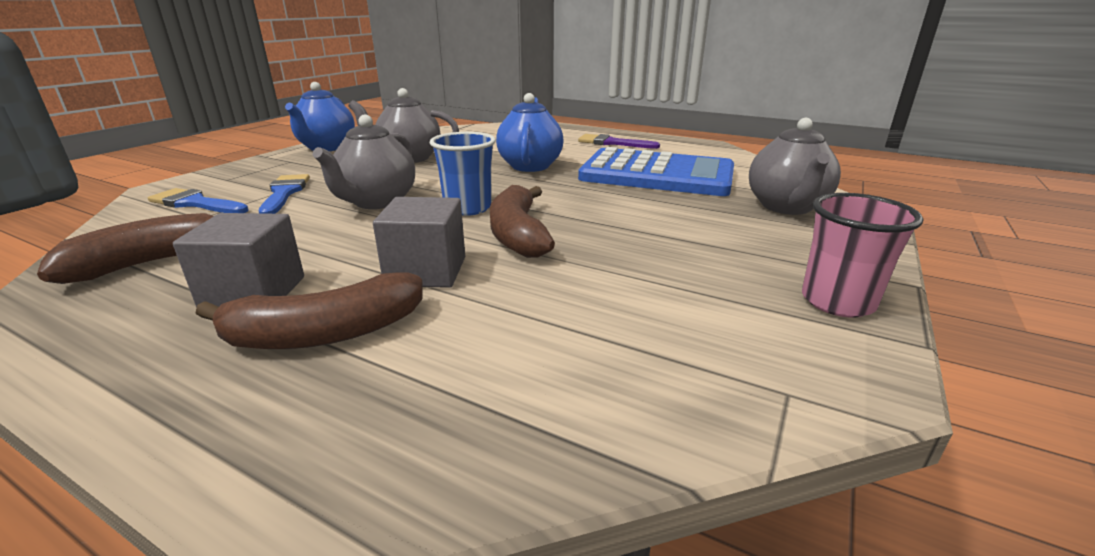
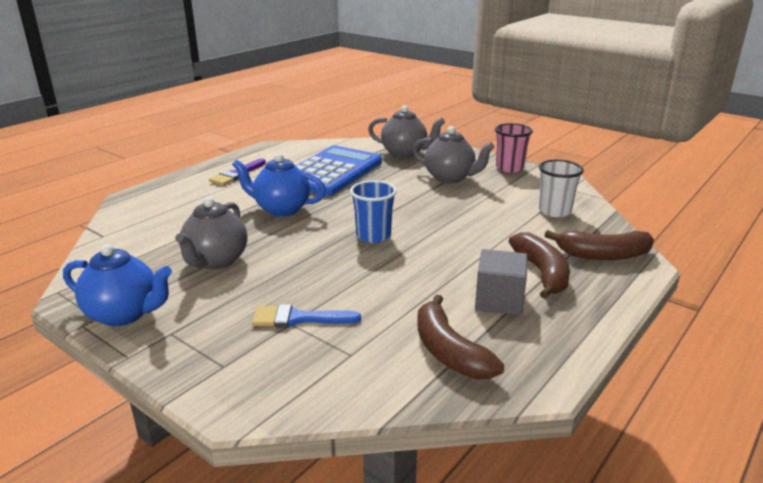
camera: 80 degrees left, 0 degrees up
(196, 203) = (307, 367): blue brush -> none
(377, 202) = (345, 270): grey teapot -> grey teapot (450, 178)
(426, 271) = (474, 249): grey cube -> none
(518, 234) = (426, 222): brown banana -> brown banana (603, 255)
(619, 359) = (554, 211): none -> white cup

